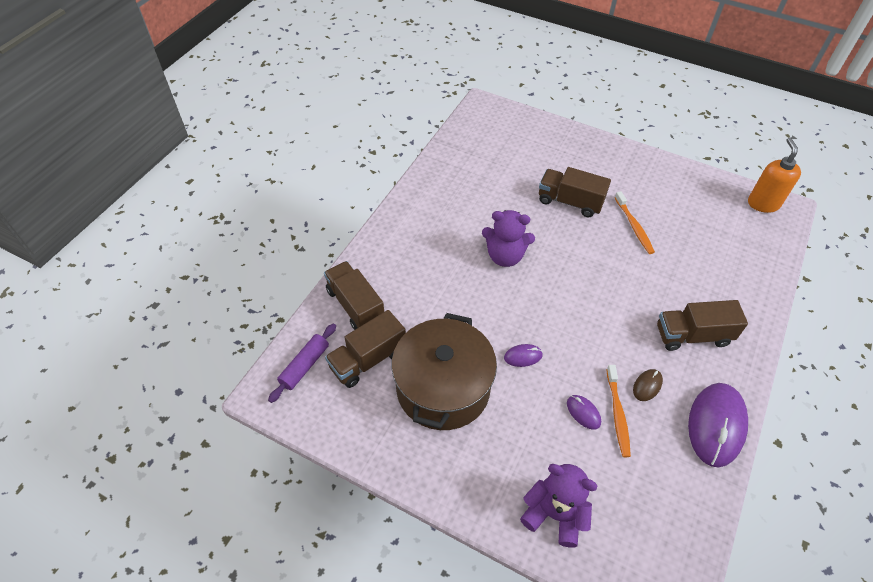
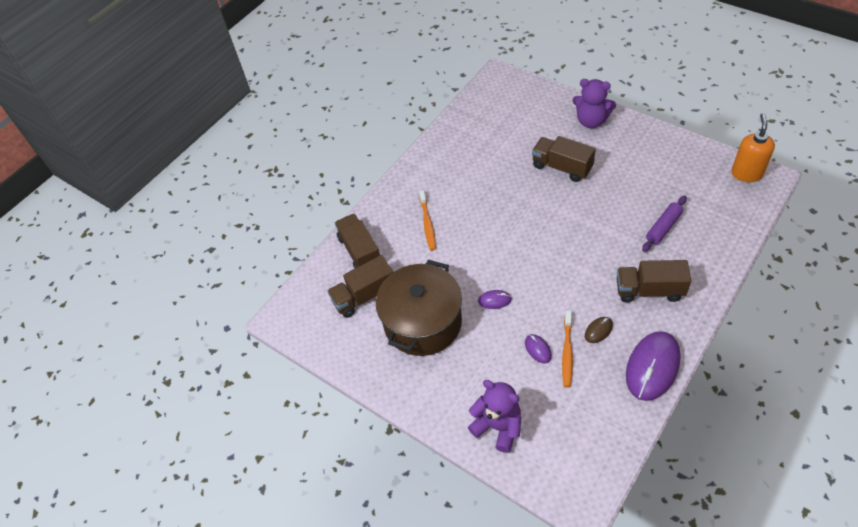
camera: 15 degrees right, 0 degrees up
(305, 366) = (313, 298): purple rolling pin -> purple rolling pin (663, 227)
(505, 256) = (494, 214): purple teddy bear -> purple teddy bear (591, 121)
(634, 226) = (617, 191): orange toothbrush -> orange toothbrush (427, 224)

